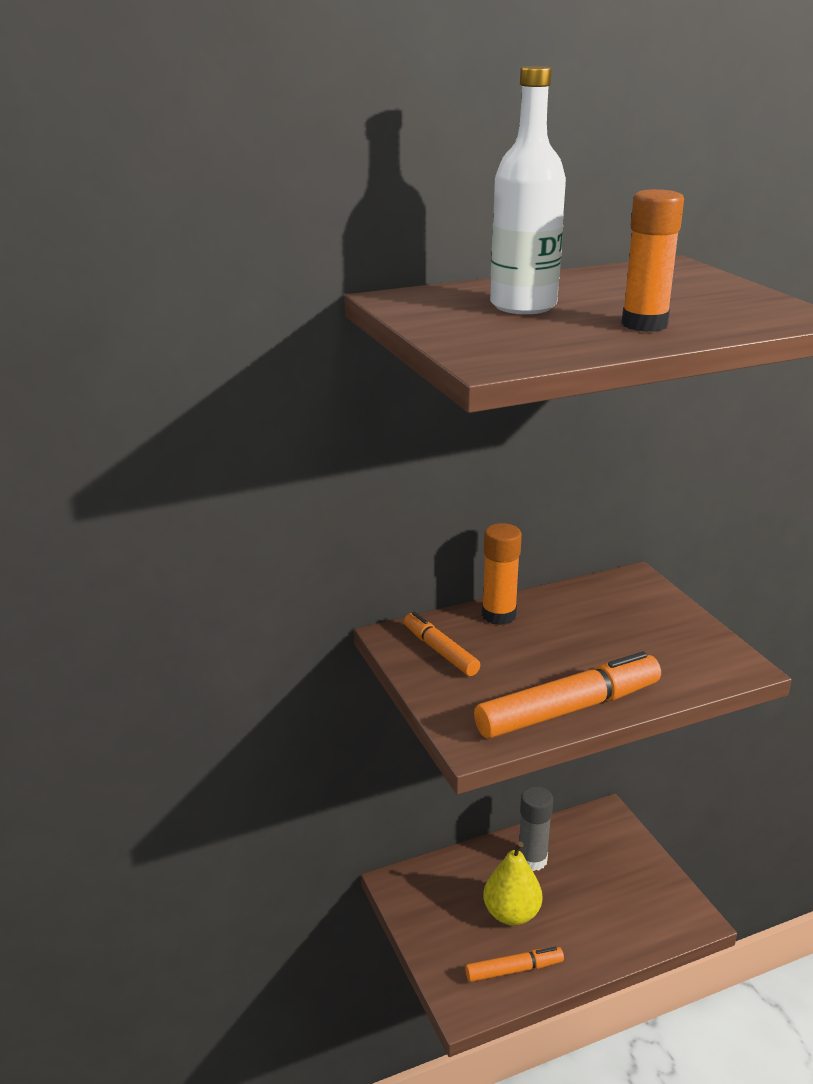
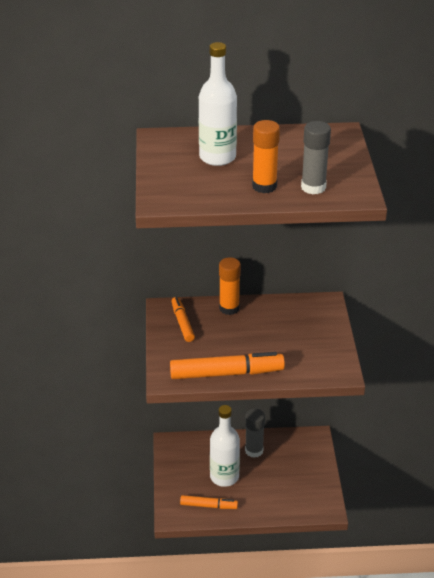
camera: 20 degrees right, 10 degrees up
(511, 914) = (224, 476): yellow pear -> white bottle
(722, 316) = (313, 187): none -> grey glue stick

